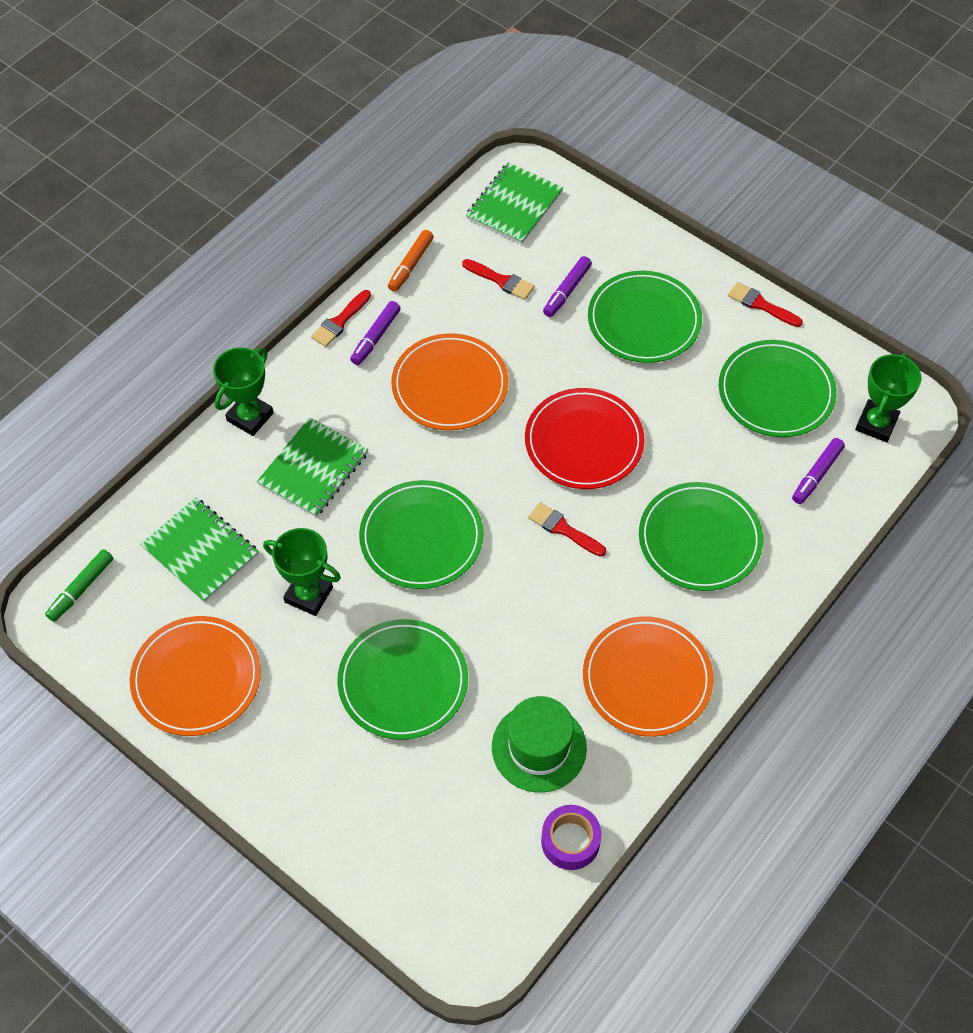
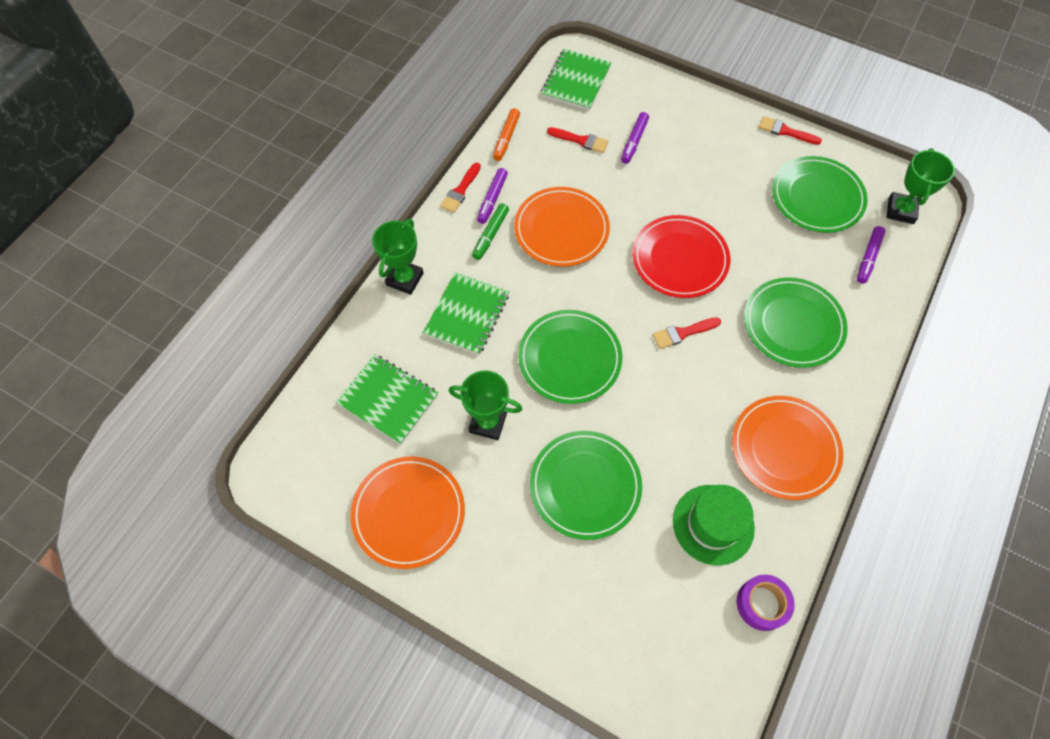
camera: 10 degrees left, 5 degrees up
(81, 589) = (292, 449): green marker -> green marker (490, 235)
(563, 529) = (683, 333): red brush -> red brush turned 45 degrees counterclockwise
(644, 320) = (700, 156): green plate -> none

